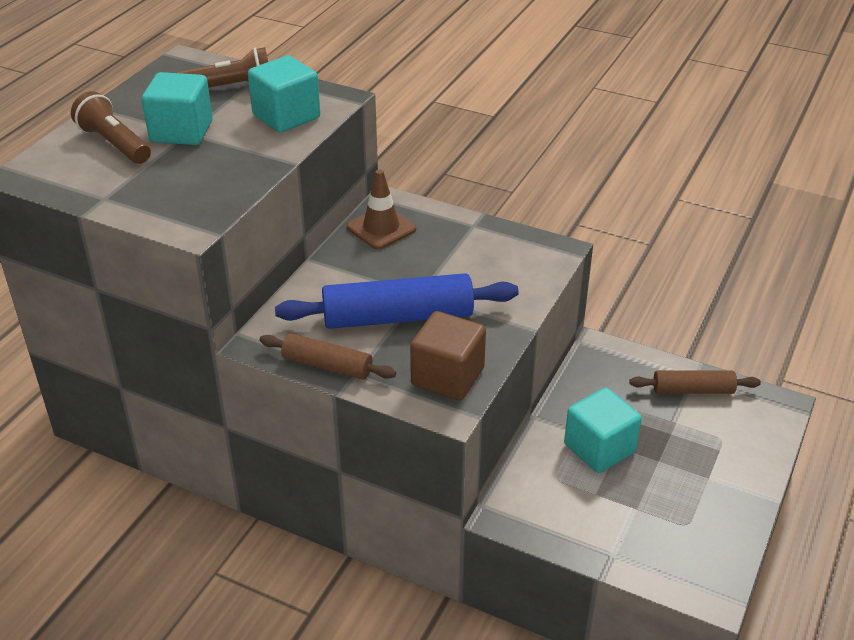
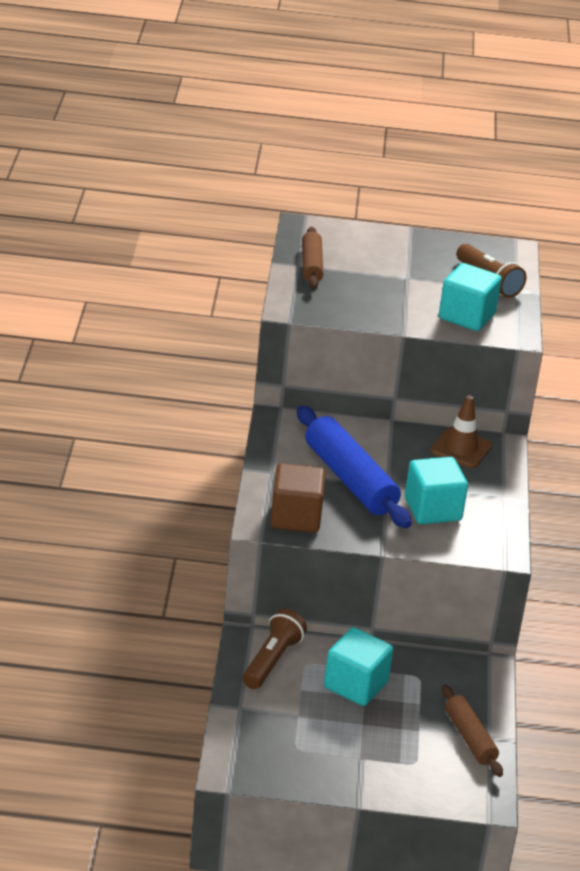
camera: 65 degrees right, 5 degrees down
(114, 144) = (367, 250): brown flashlight -> brown flashlight (272, 660)
(181, 131) = (406, 274): turquoise cube -> turquoise cube (432, 509)
(327, 365) = (271, 456): brown rolling pin -> brown rolling pin (311, 265)

